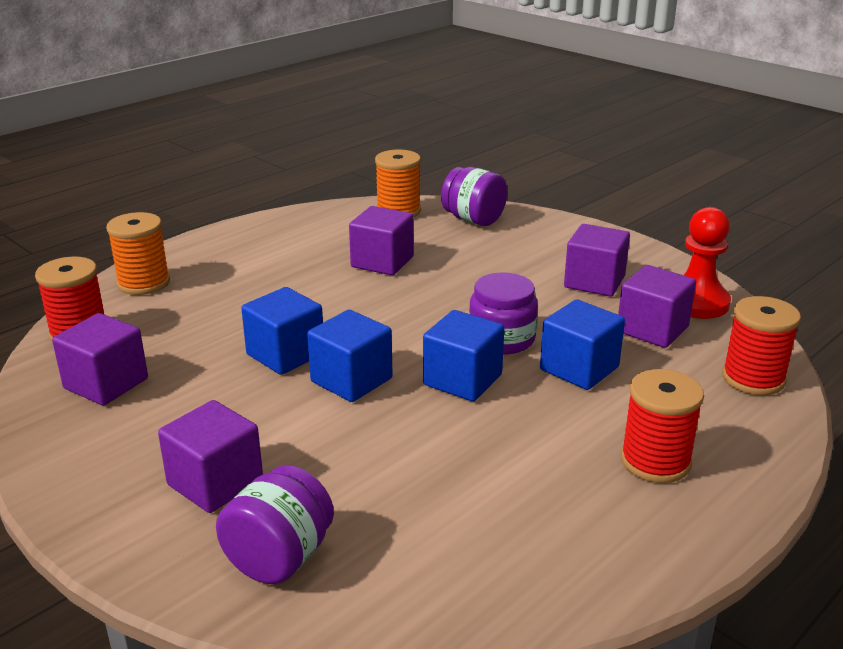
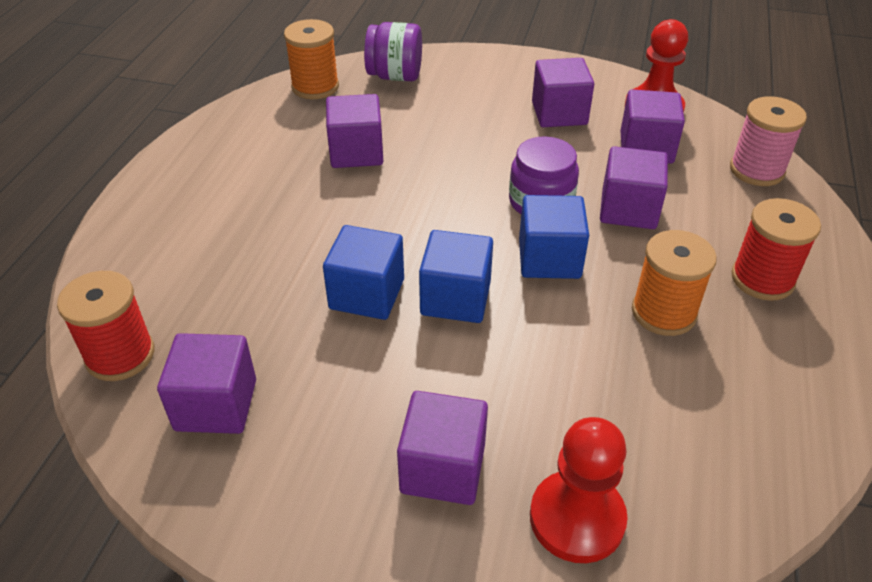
camera: 30 degrees left, 15 degrees up
(143, 283) = (130, 263): orange spool -> orange spool (663, 312)
(279, 557) = (577, 518): purple jar -> red pawn
(579, 368) = (628, 209): blue cube -> purple cube
(753, 379) = (756, 170): red spool -> pink spool

